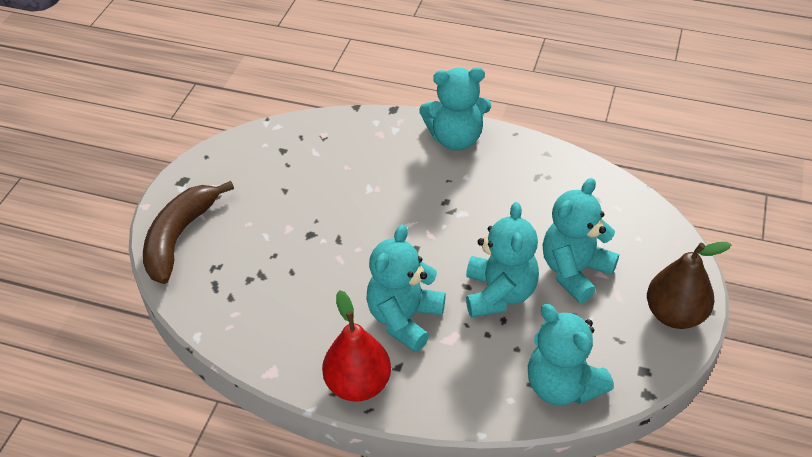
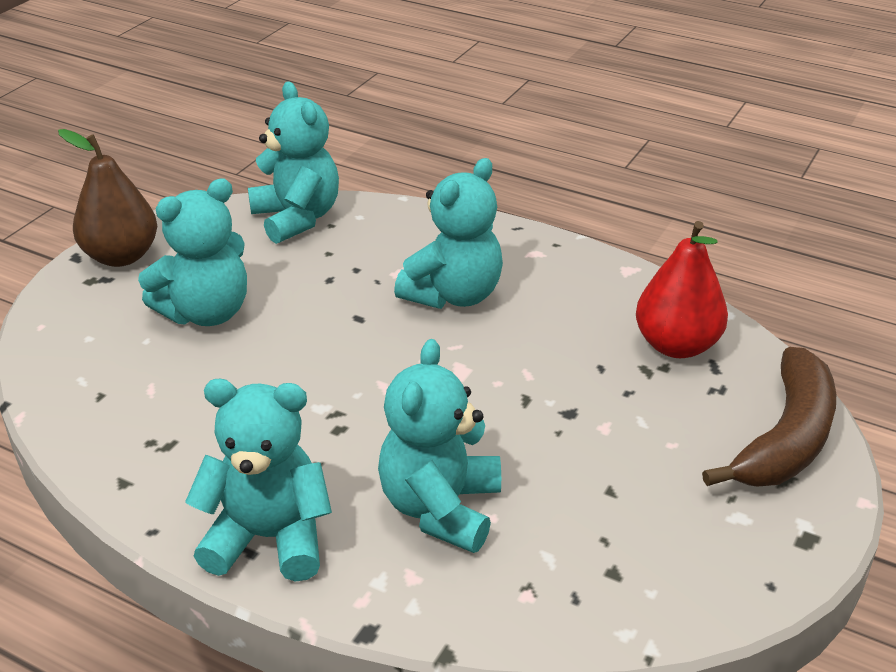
camera: 170 degrees left, 10 degrees down
(358, 384) = (525, 246): red pear -> red pear (676, 345)
(499, 294) = (320, 303): turquoise teddy bear -> turquoise teddy bear (440, 508)

